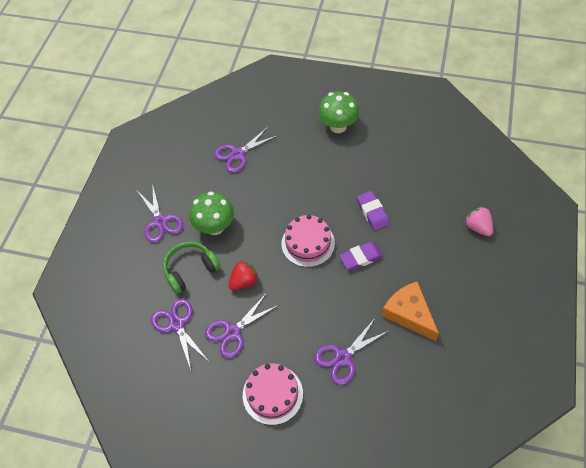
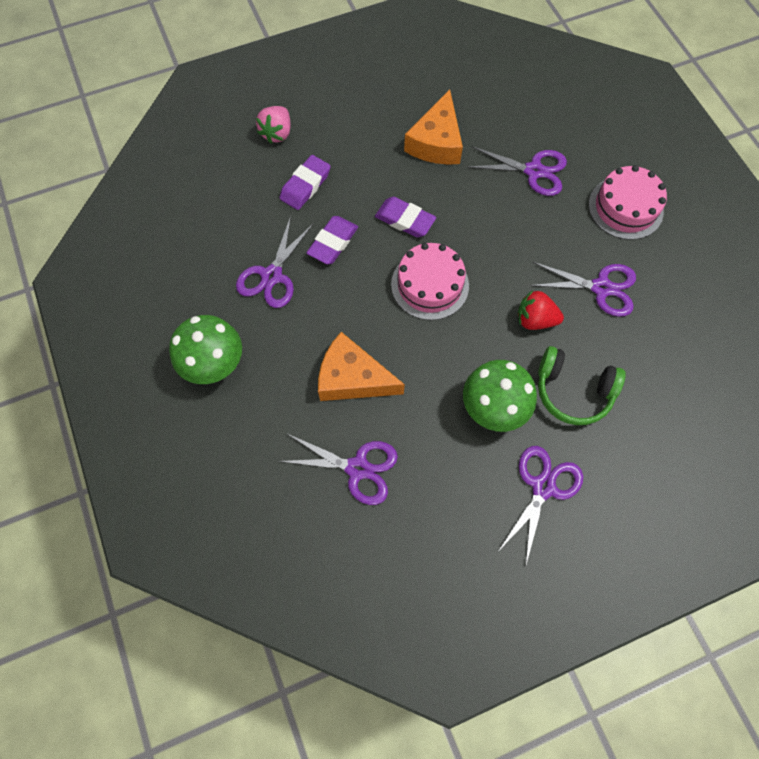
camera: 130 degrees left, 10 degrees up
(177, 324) = (646, 353): purple scissors -> purple scissors (271, 276)
(283, 177) = (352, 378): none -> orange cheese
(424, 221) = (305, 185): none -> purple eraser

